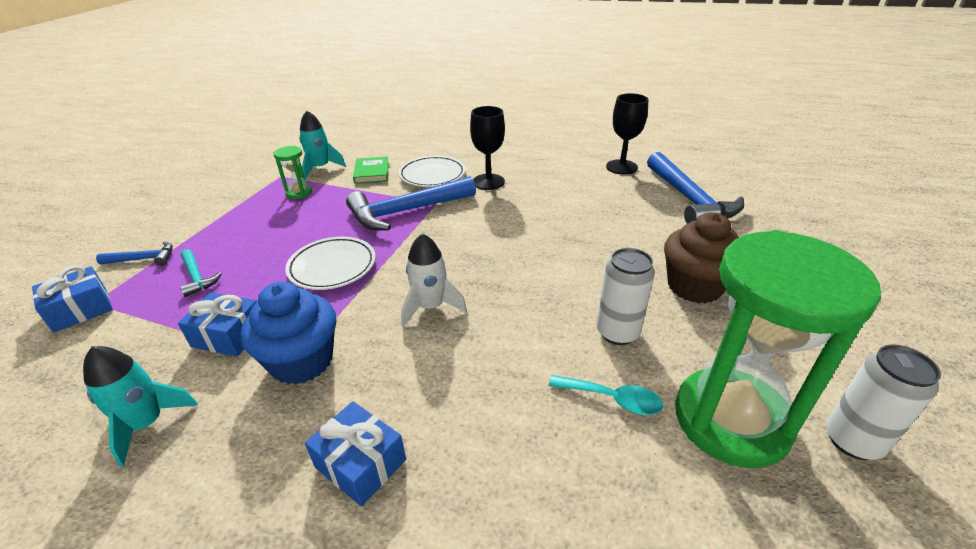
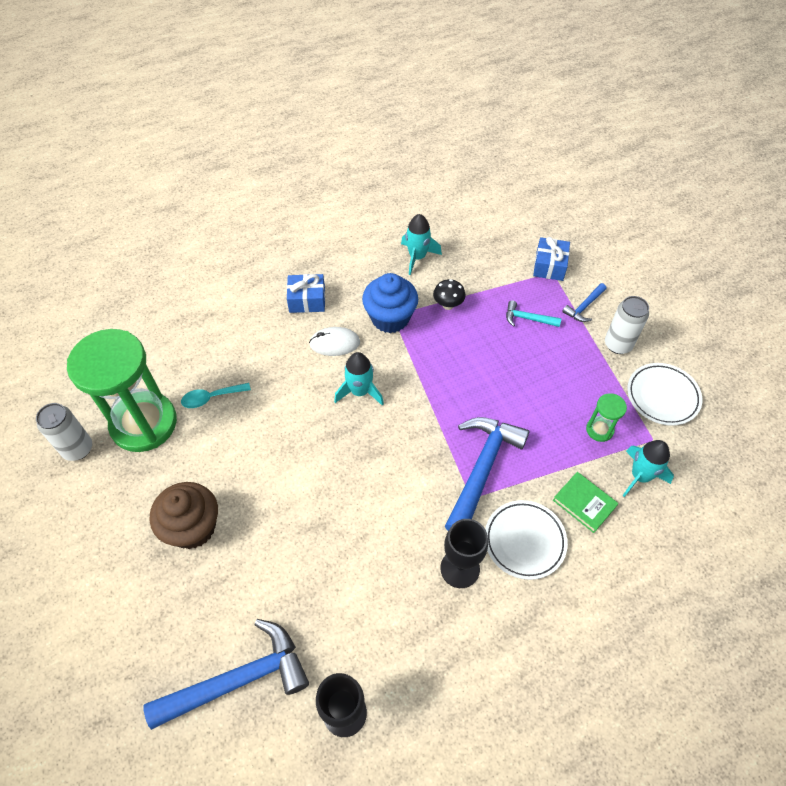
camera: 140 degrees right, 20 degrees up
(229, 335) = (448, 305): blue gift -> black mushroom
(332, 267) = (459, 379): white plate -> white plate (662, 396)
(397, 372) = (335, 343): none -> white mouse
(430, 307) = (360, 391): white rocket -> turquoise rocket
(617, 332) = (229, 446): white can -> white can (618, 344)
(689, 199) = (238, 680): blue hammer -> blue hammer turned 120 degrees clockwise

